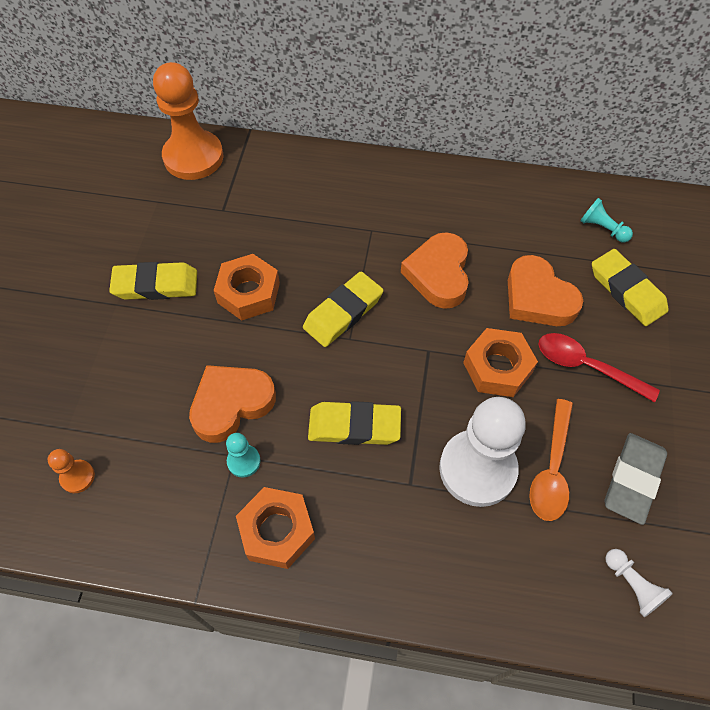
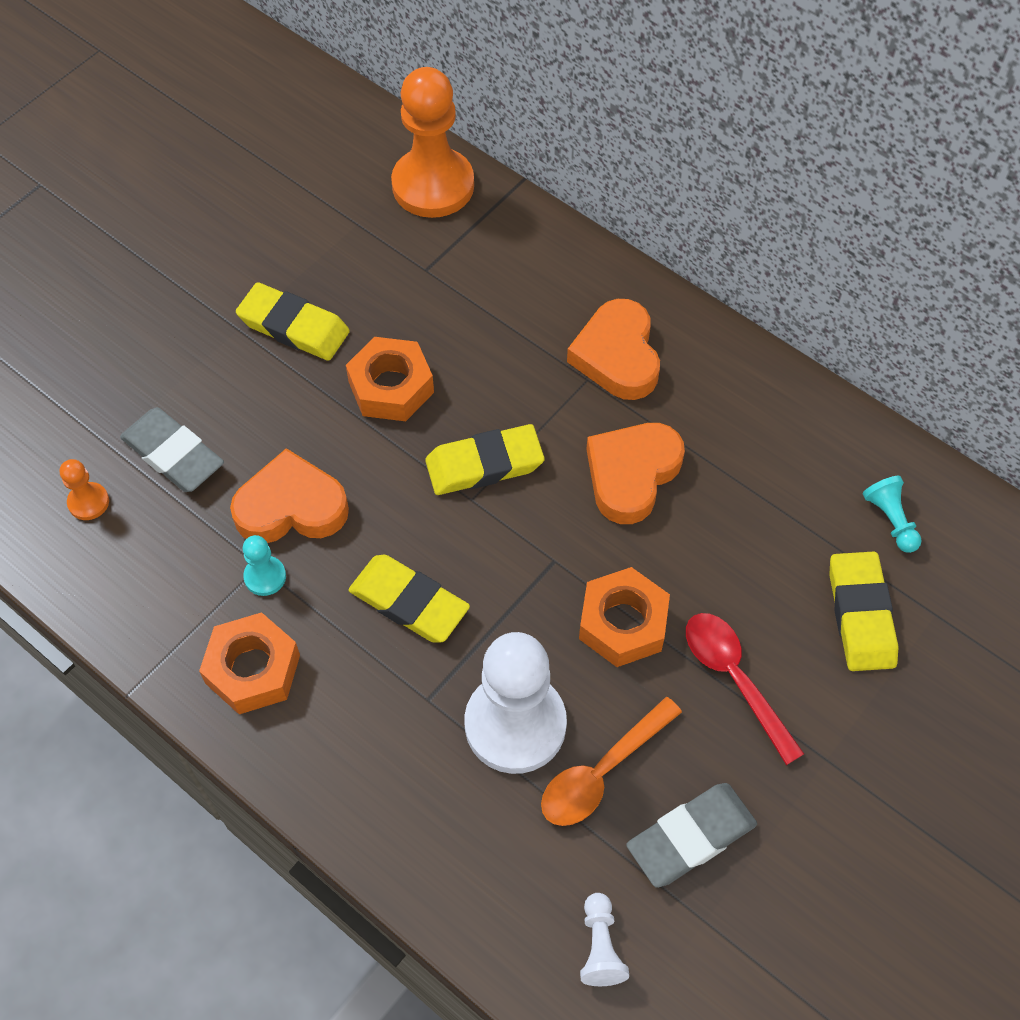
camera: 30 degrees right, 0 degrees up
(122, 411) = (173, 454): none -> grey eraser
(538, 298) = (736, 565): orange heart -> orange heart (617, 356)

